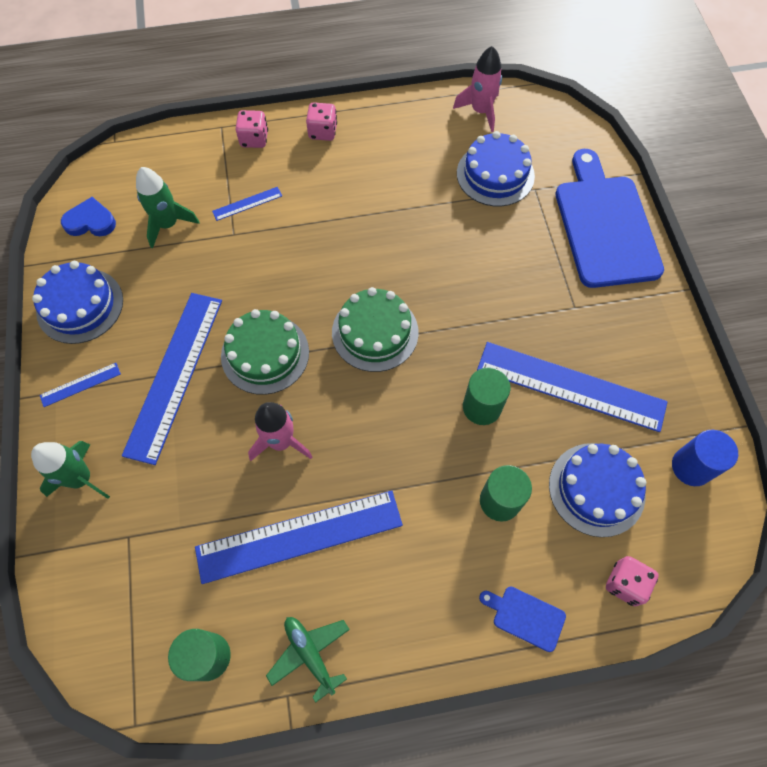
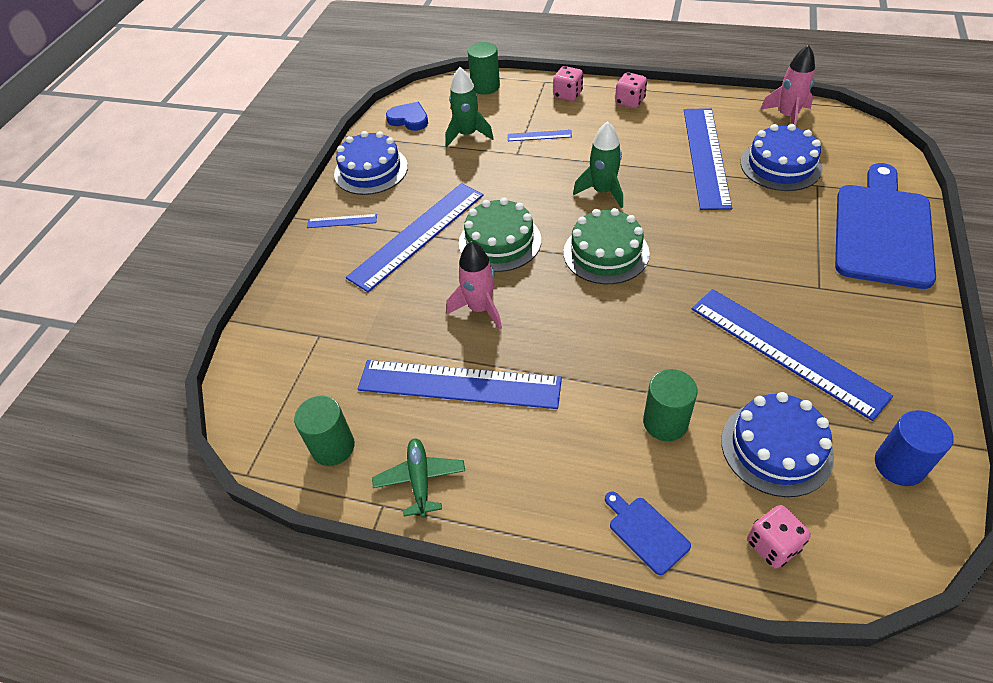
camera: 30 degrees right, 15 degrees down
(81, 478) = (306, 284): green rocket -> green rocket (603, 192)
(424, 183) = (706, 156): none -> blue ruler
(482, 407) = (682, 340): green cylinder -> green cylinder (485, 86)

